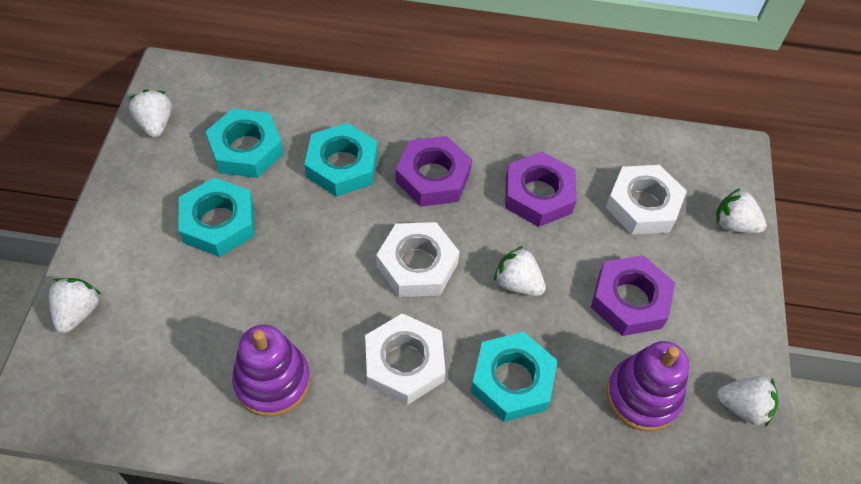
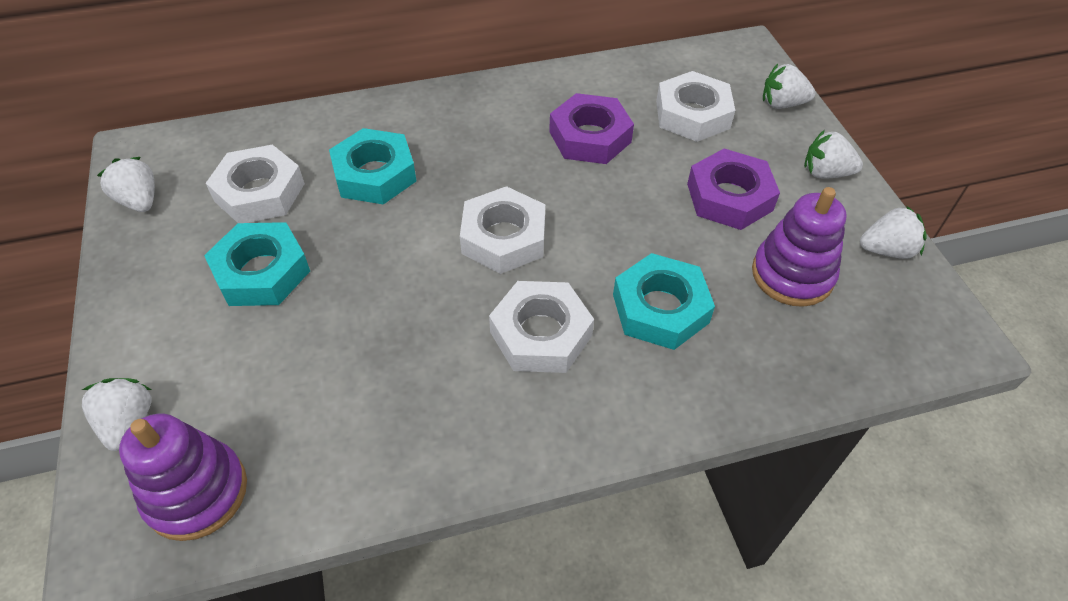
camera: 20 degrees left, 5 degrees down
(246, 149) = (259, 192): turquoise nut -> white nut
(272, 381) = (404, 406): purple stacking toy -> purple stacking toy (196, 492)
(433, 177) = (476, 155): purple nut -> none
(517, 283) = (614, 219): white strawberry -> white strawberry (825, 173)

